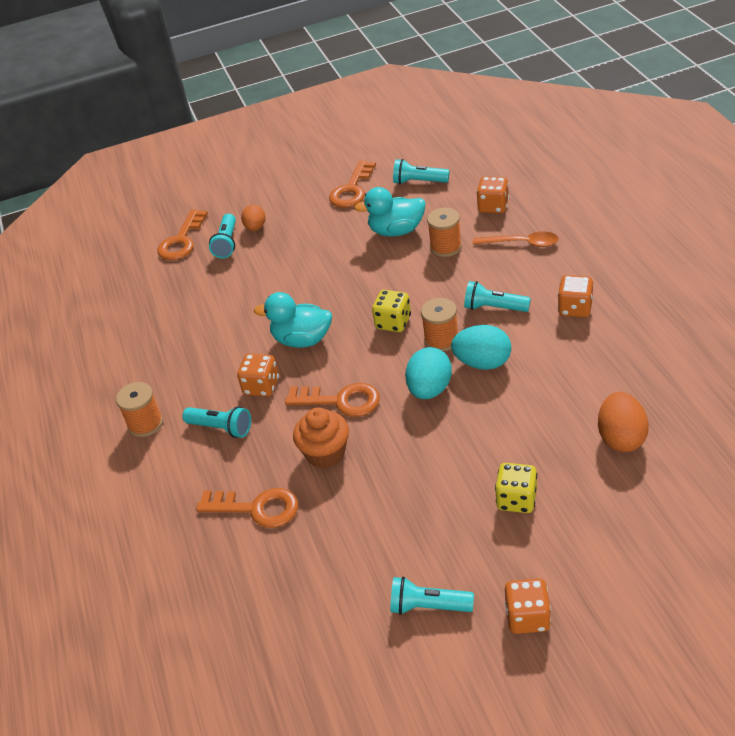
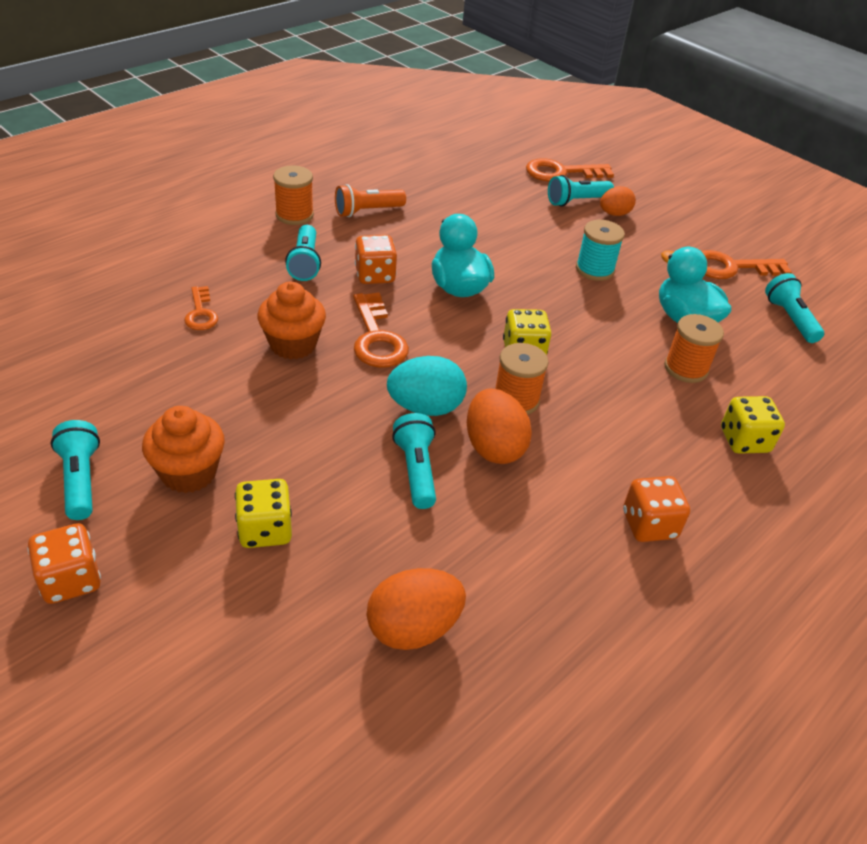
camera: 55 degrees right, 0 degrees up
(168, 373) = (367, 211): none -> orange flashlight
(256, 508) = (201, 313): orange key -> orange key, size x0.61
(319, 259) = (594, 270): none -> turquoise spool
(445, 537) = (189, 472): none -> orange cupcake
(483, 363) = (493, 447): turquoise egg -> orange egg
(493, 206) = (797, 397): orange dice -> none
(494, 308) = (601, 438): turquoise flashlight -> turquoise flashlight (416, 470)
(521, 243) = (744, 440): orange spoon -> yellow dice

